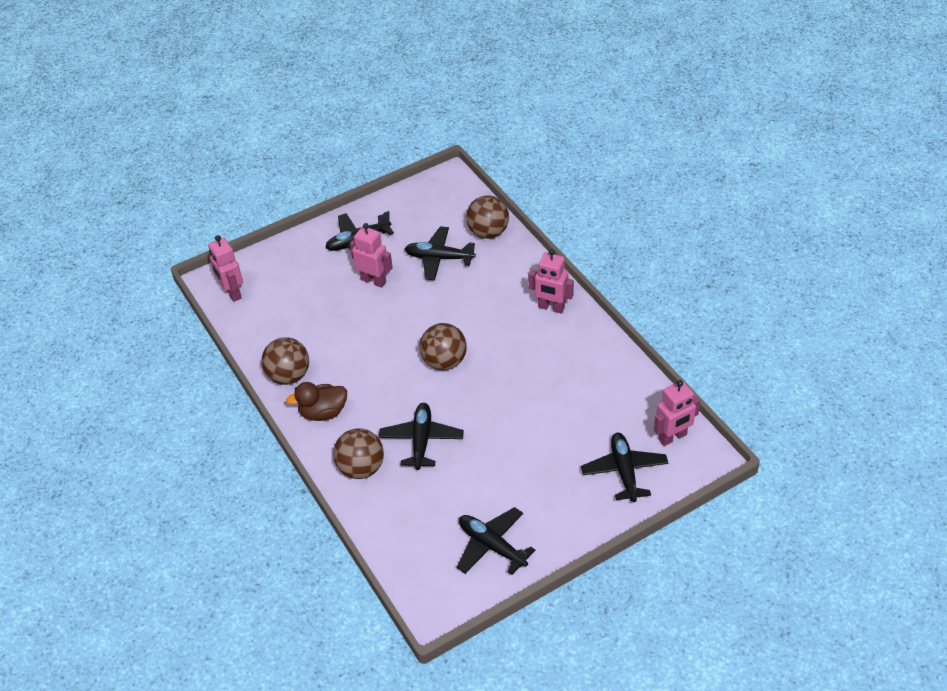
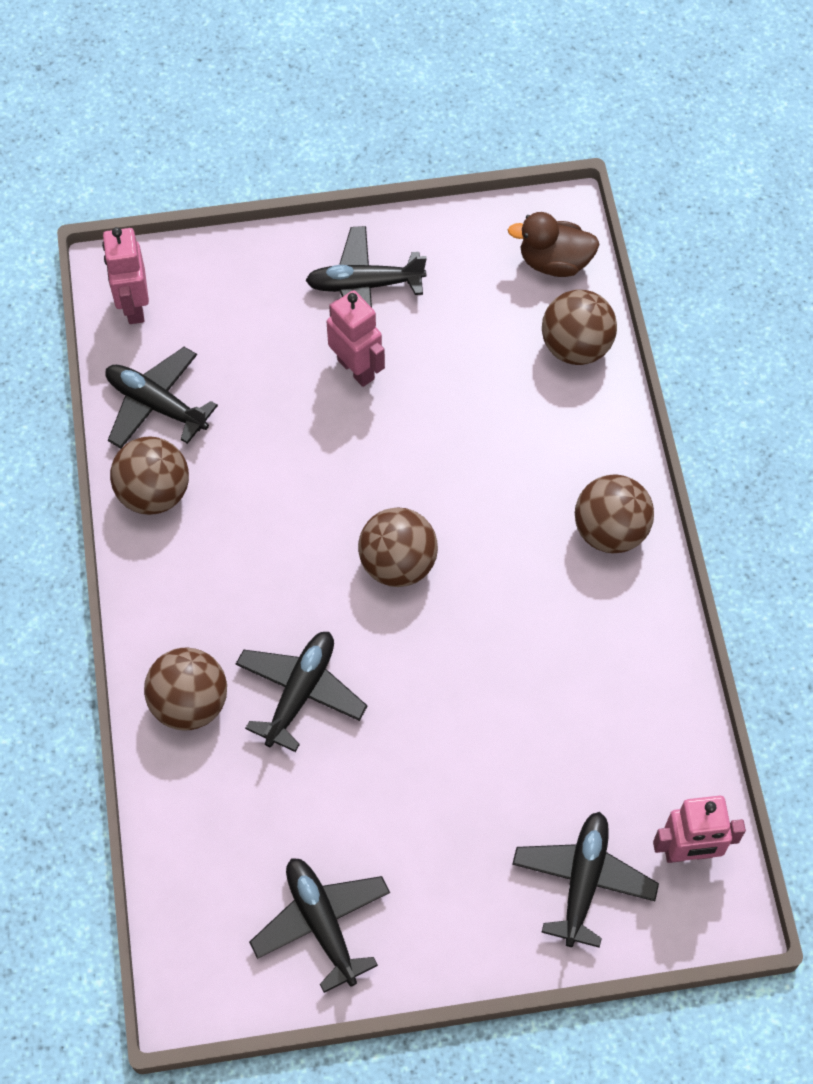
camera: 20 degrees right, 15 degrees up
(323, 412) = (176, 581): brown duck -> brown duck (554, 262)
(439, 258) = (476, 367): black plane -> black plane (156, 405)
(551, 307) = (610, 531): pink robot -> brown ball

